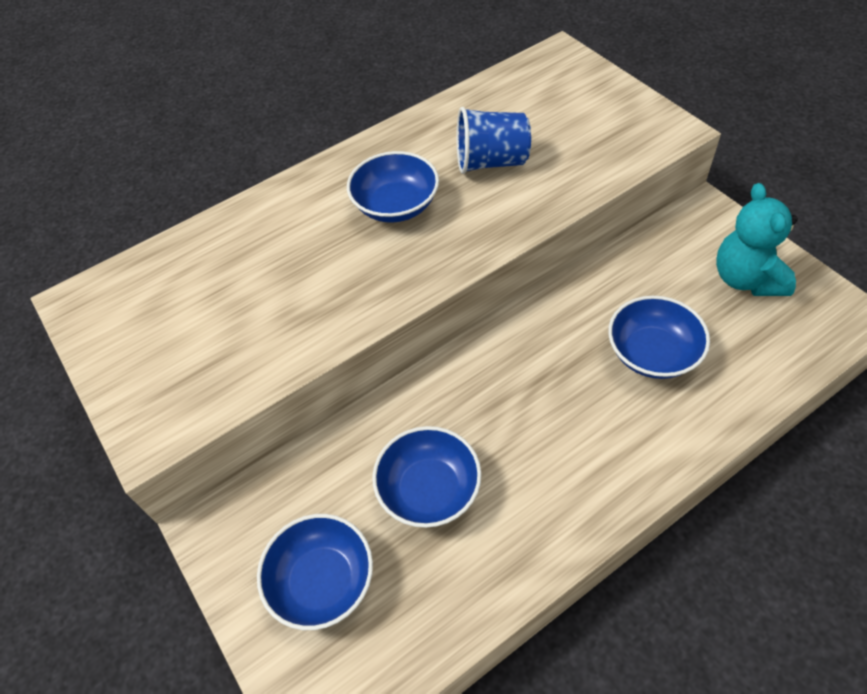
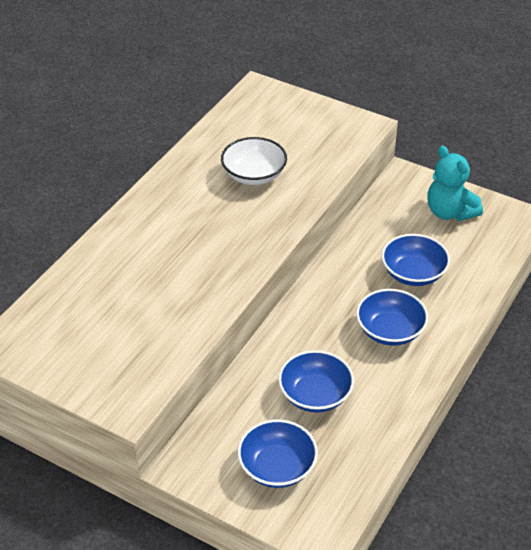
camera: 30 degrees left, 10 degrees down
(396, 205) = (203, 220): blue bowl -> blue bowl (390, 331)
(491, 162) = (254, 175): blue cup -> white bowl

